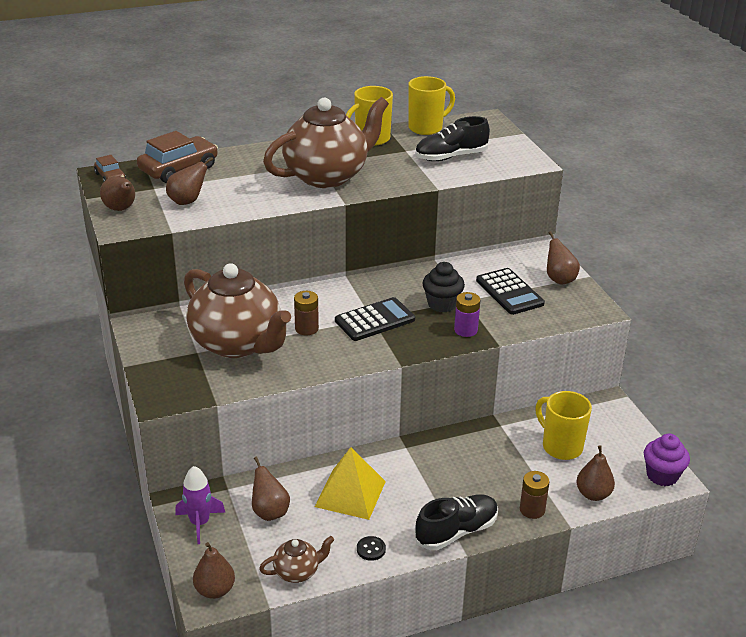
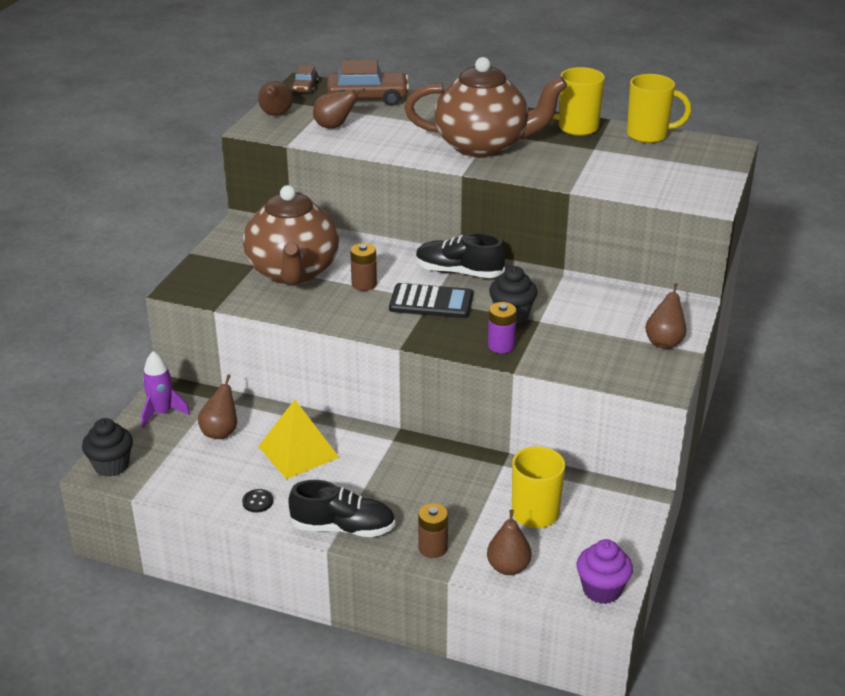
camera: 40 degrees right, 0 degrees up
(215, 590) = (111, 466): brown pear -> black cupcake
(297, 572) = (183, 486): brown teapot -> none
(451, 157) = (630, 169): black shoe -> black shoe (459, 272)
(509, 292) = (594, 332): black calculator -> none

